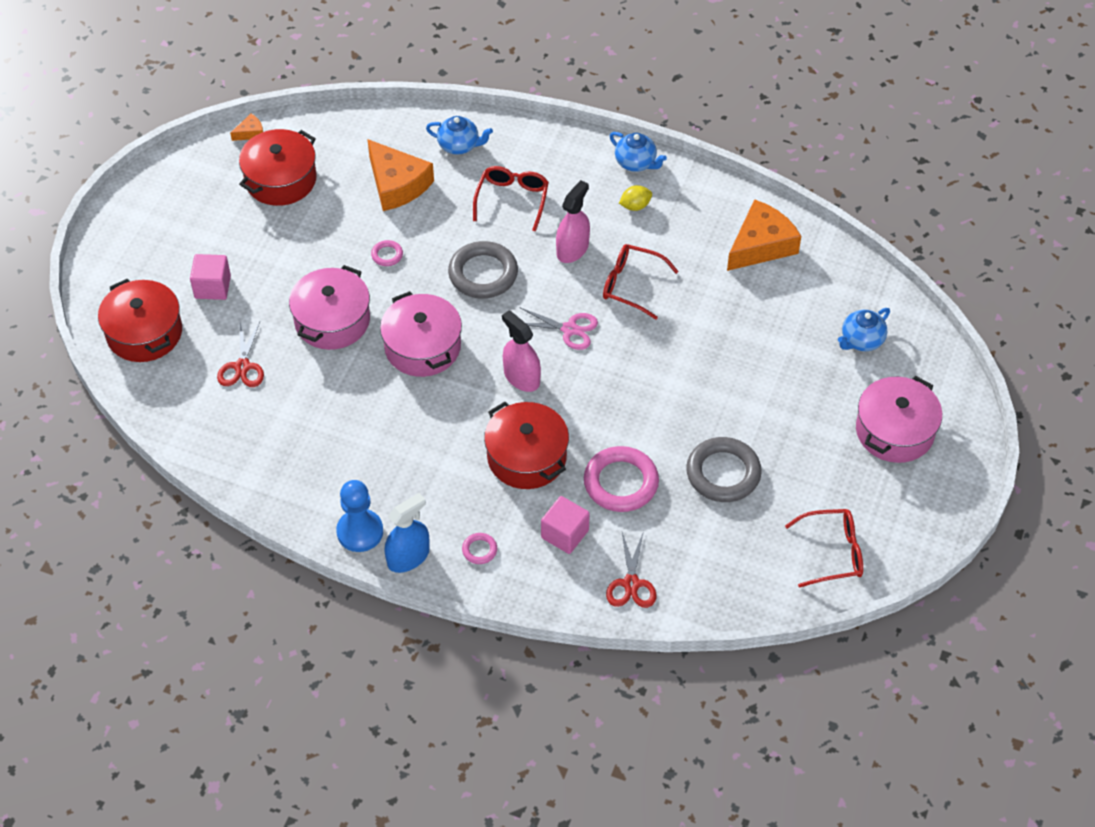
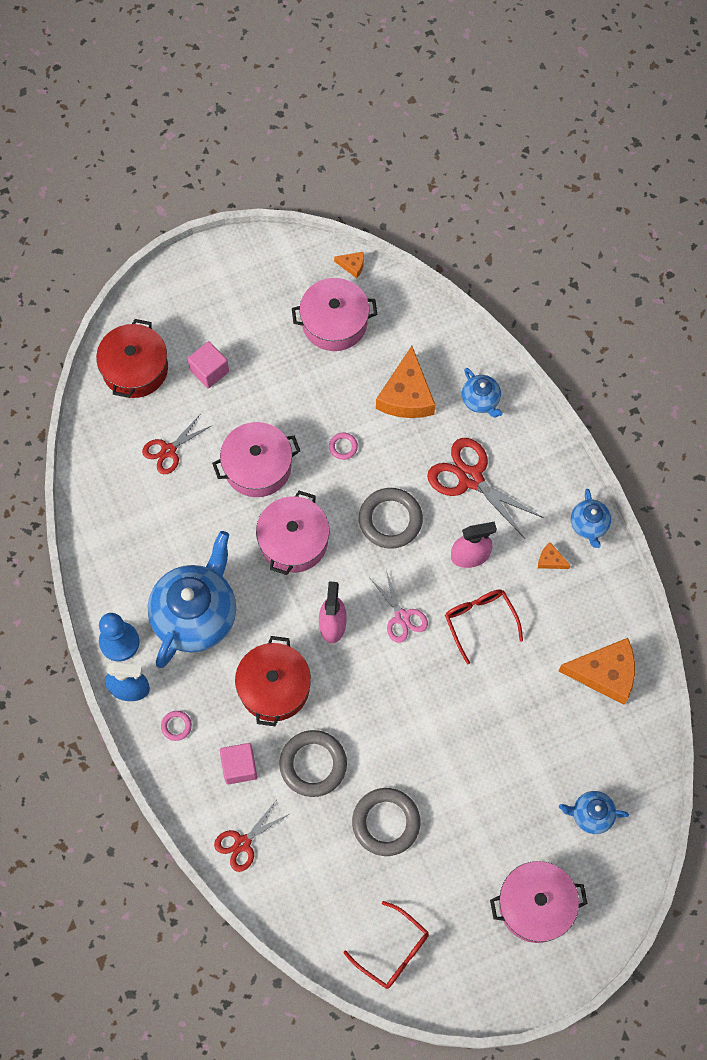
camera: 45 degrees right, 15 degrees up
(280, 179) = (334, 322): red pot -> pink pot
(403, 460) = (196, 615): none -> blue teapot
(512, 200) = (470, 478): red glasses -> red scissors
(621, 483) = (313, 764): pink ring -> grey ring
(635, 206) = (550, 560): yellow lemon -> orange cheese

